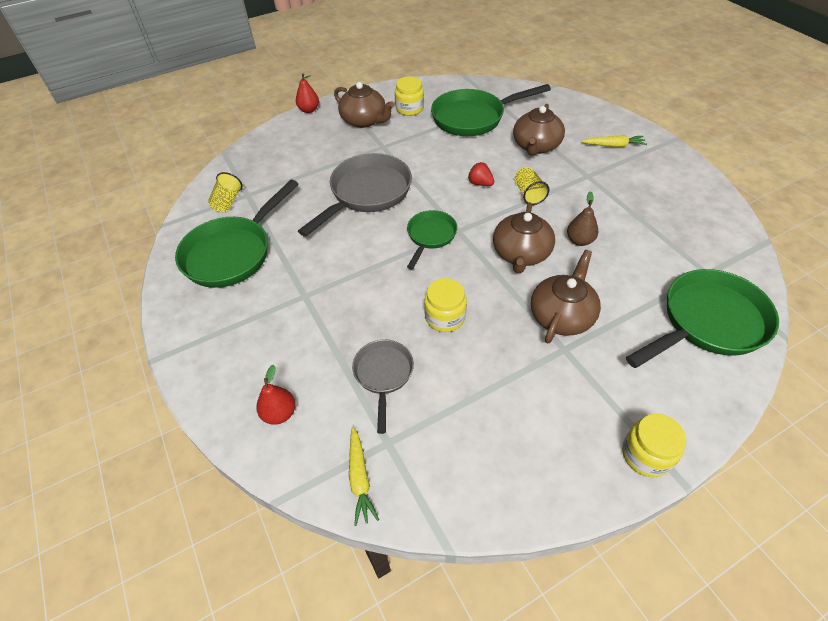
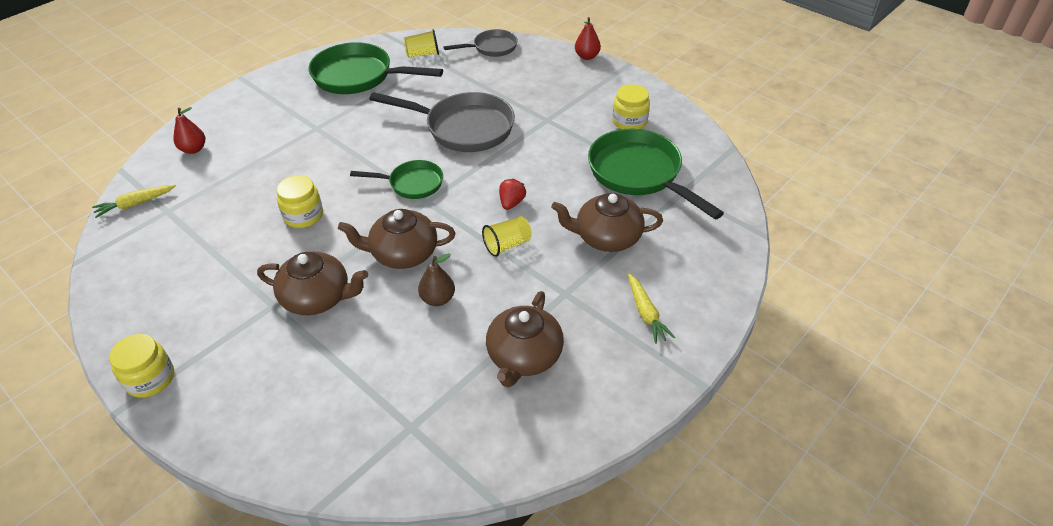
camera: 70 degrees right, 5 degrees down
(364, 120) = (588, 96): brown teapot -> brown teapot (524, 356)
(383, 375) = (233, 193): grey pan -> grey pan (492, 48)
(707, 323) = (326, 427): green pan -> none

